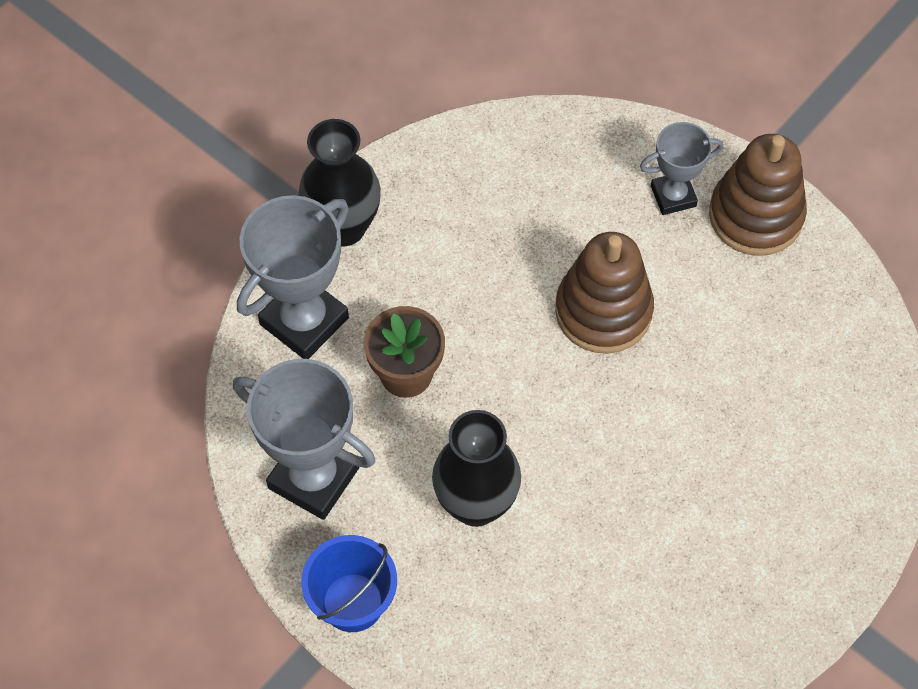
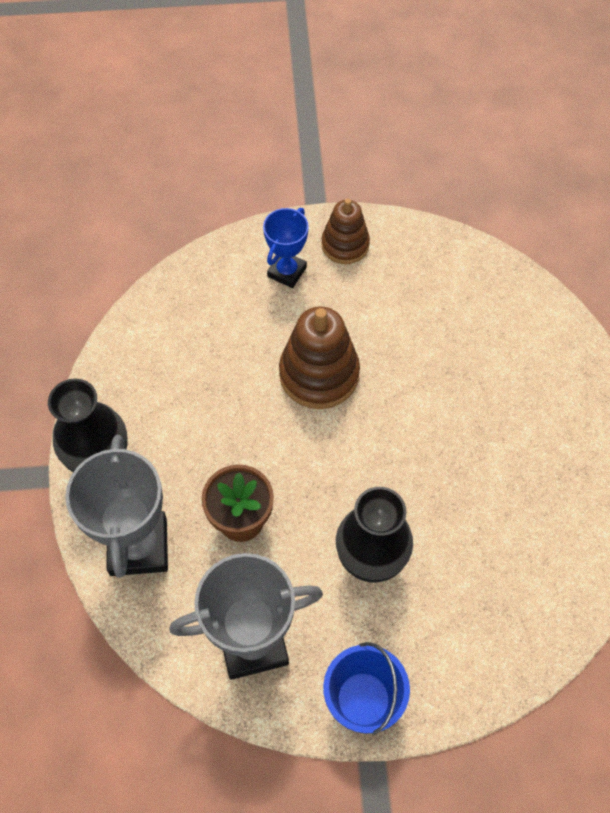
camera: 45 degrees left, 0 degrees up
(673, 196) = (287, 272): grey trophy -> blue trophy
(755, 215) = (345, 245): brown stacking toy -> brown stacking toy, size x0.64

